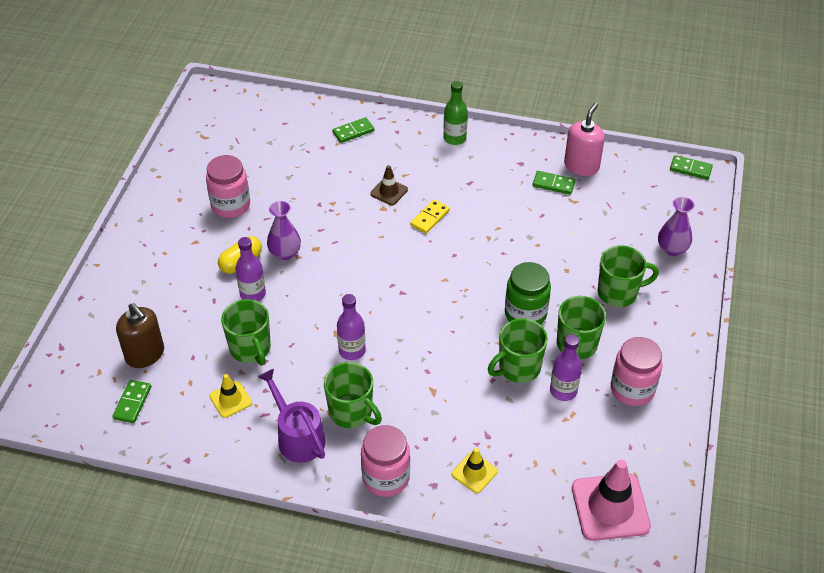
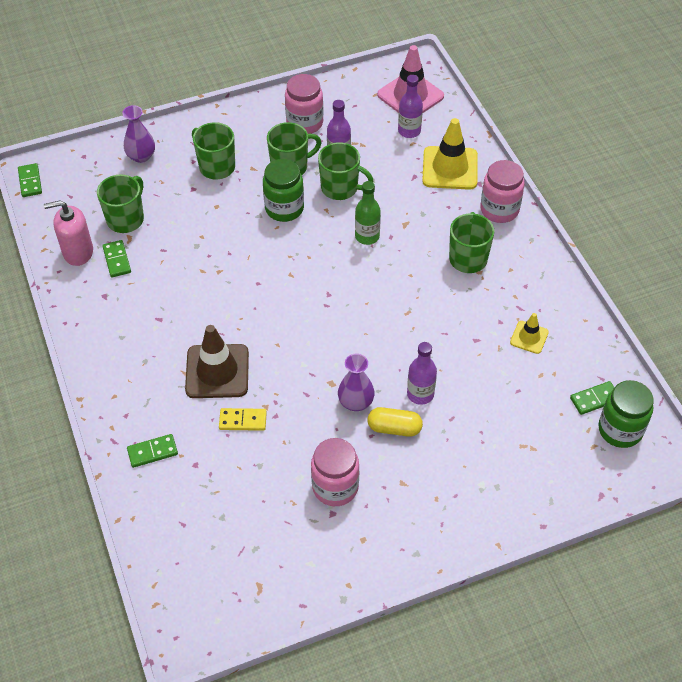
camera: 125 degrees left, 5 degrees up
(91, 399) = (620, 430): none -> green jar
(145, 354) = (547, 426): brown soap dispenser -> none
(251, 349) = (474, 356): green mug -> green mug (126, 219)
(298, 437) = (518, 276): purple watering can -> none
(352, 351) = (414, 291): purple bottle -> purple bottle (409, 131)
(353, 131) = (152, 452): green domino -> green domino turned 45 degrees counterclockwise
(389, 192) = (217, 371): brown traffic cone -> brown traffic cone, size x1.88
(430, 218) = (227, 322): yellow domino -> yellow domino (243, 420)
(454, 138) = (103, 362): green bottle -> green bottle (367, 236)
(474, 473) = (450, 168): yellow traffic cone -> yellow traffic cone, size x1.88

